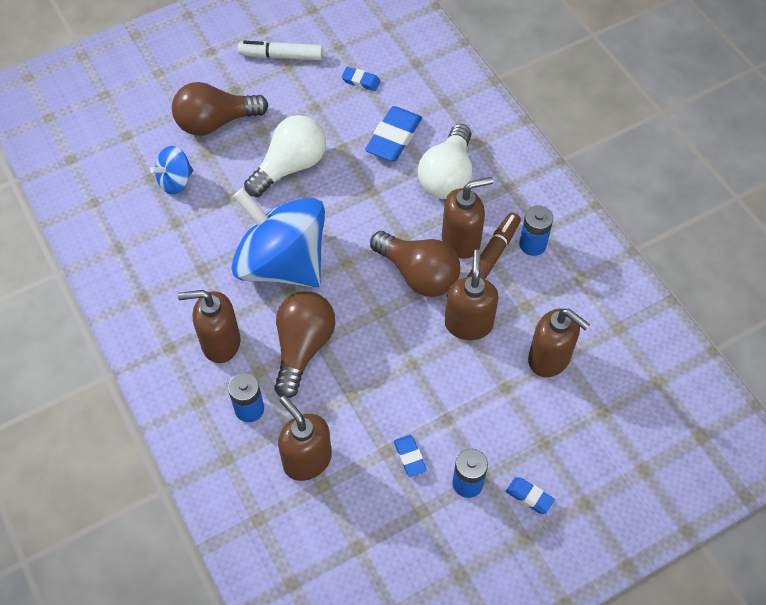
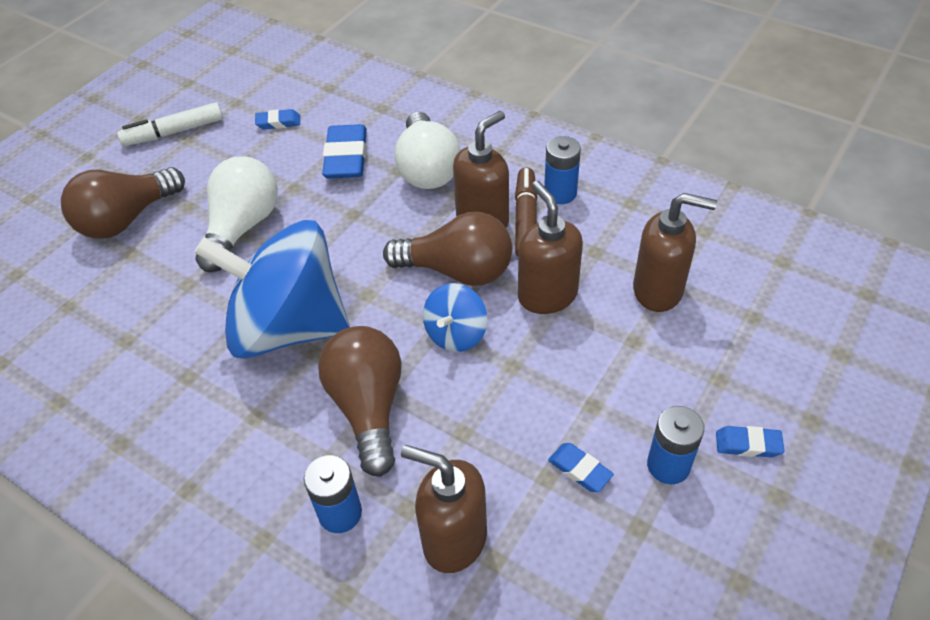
camera: 25 degrees left, 10 degrees down
(175, 181) = (104, 297): blue spinning top -> blue spinning top (456, 334)
(220, 343) = (257, 451): brown soap dispenser -> none

